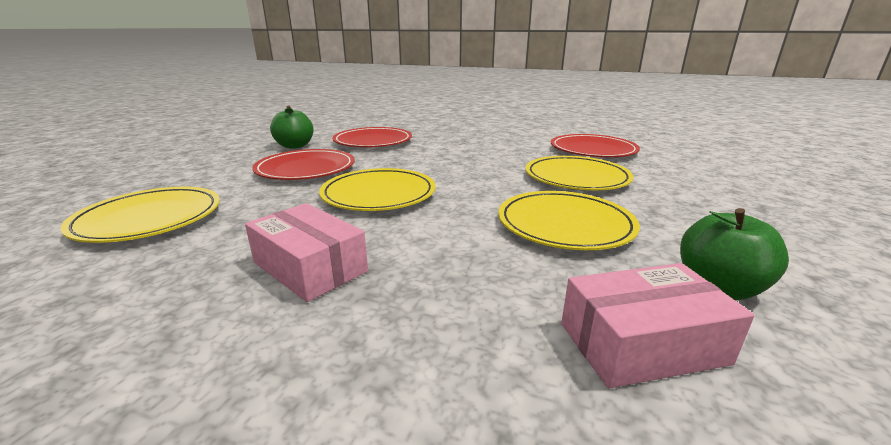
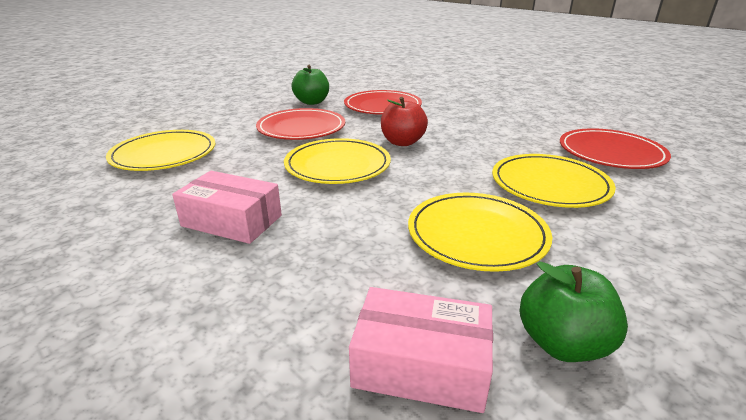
camera: 25 degrees right, 5 degrees up
(309, 267) = (232, 221): pink box -> pink box turned 45 degrees counterclockwise
(422, 166) = (402, 142): none -> red apple

